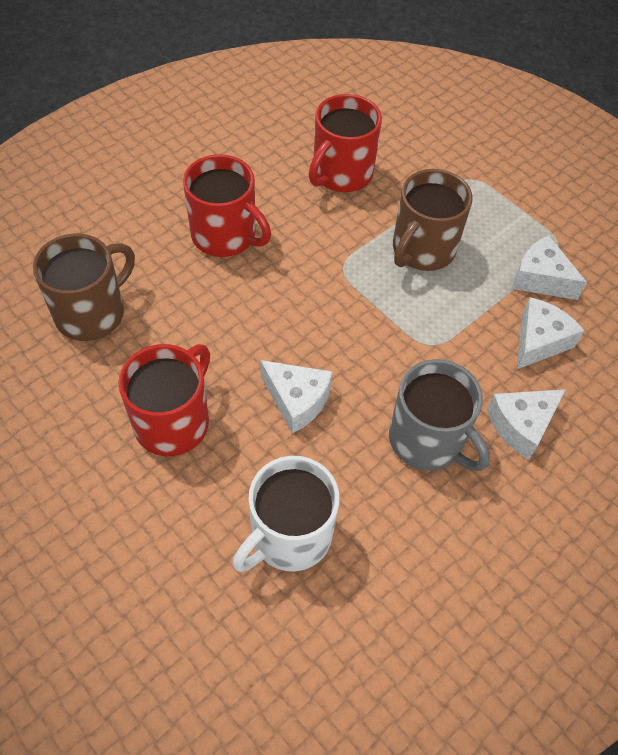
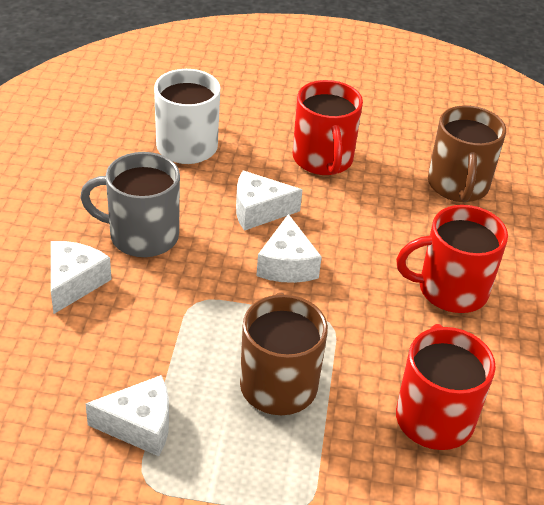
camera: 140 degrees right, 15 degrees down
(539, 341) = (101, 359): white cheese -> white cheese (287, 265)

